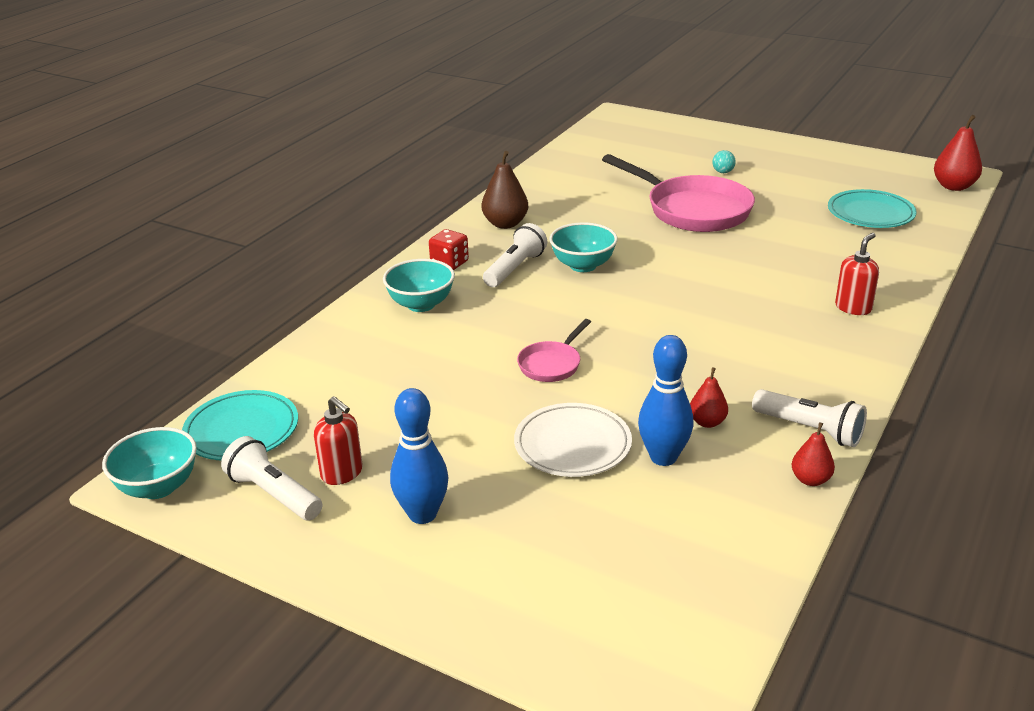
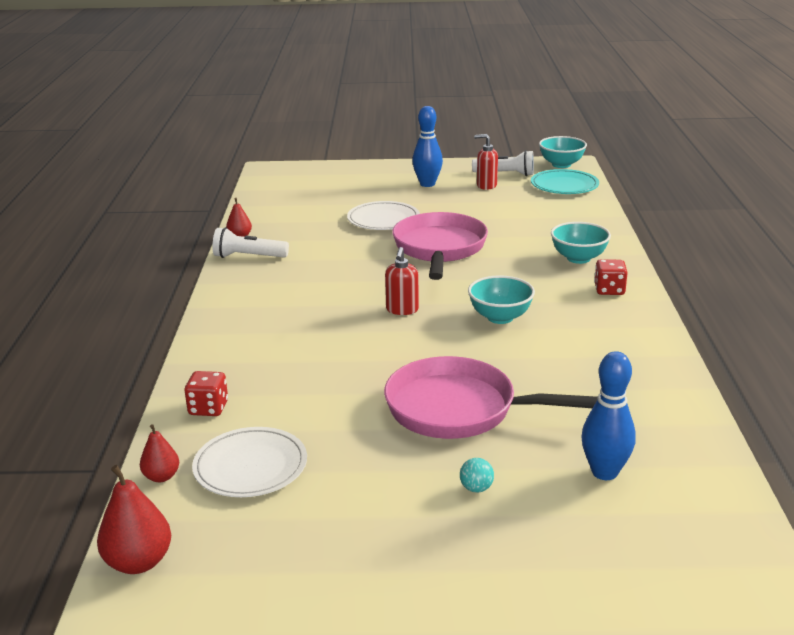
camera: 150 degrees right, 5 degrees down
(505, 224) = (623, 337): brown pear -> none
(515, 269) = (551, 300): white flashlight -> none
(551, 364) = (439, 249): pink pan -> pink pan, size x2.07
(663, 457) = (328, 226): blue bowling pin -> blue bowling pin (604, 472)
(707, 422) = (314, 245): red pear -> red pear (161, 477)
(853, 308) = (241, 341): red soap dispenser -> red soap dispenser (402, 310)
(870, 213) = (250, 467): turquoise plate -> white plate
(897, 257) = (208, 408): none -> red dice

